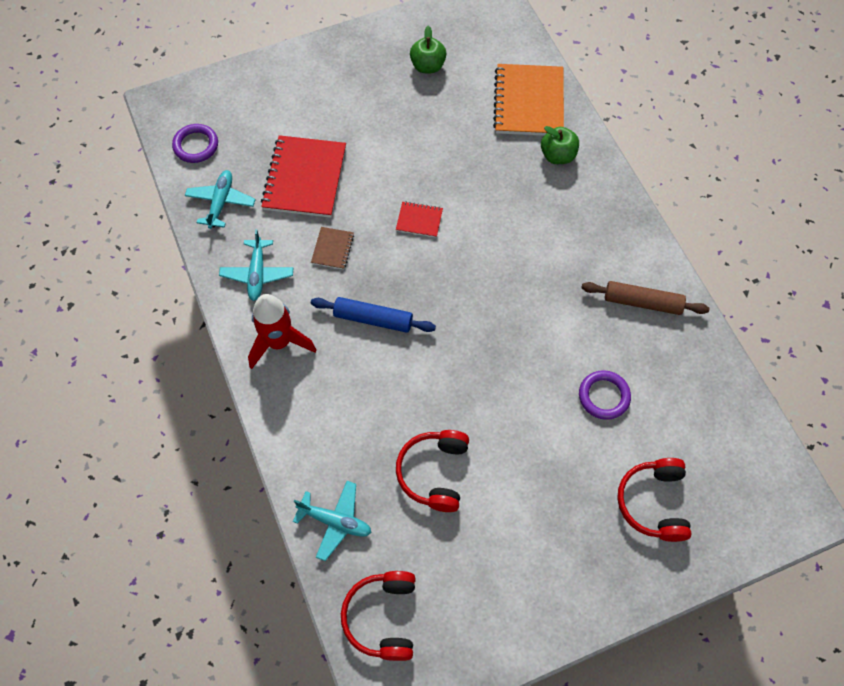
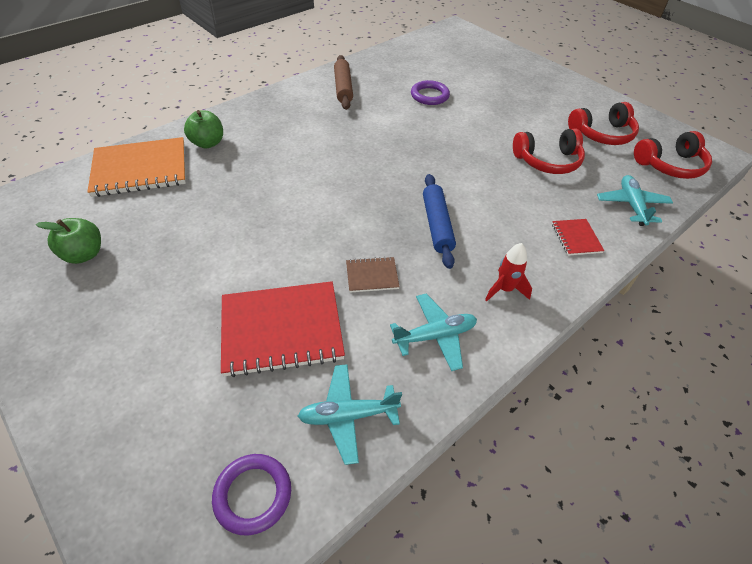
camera: 110 degrees left, 15 degrees down
(279, 342) = (504, 289): red rocket -> red rocket, size x0.59
(419, 220) = (310, 217): red notebook -> red notebook (576, 238)
(653, 503) = (490, 71): red headphones -> red headphones (602, 134)

